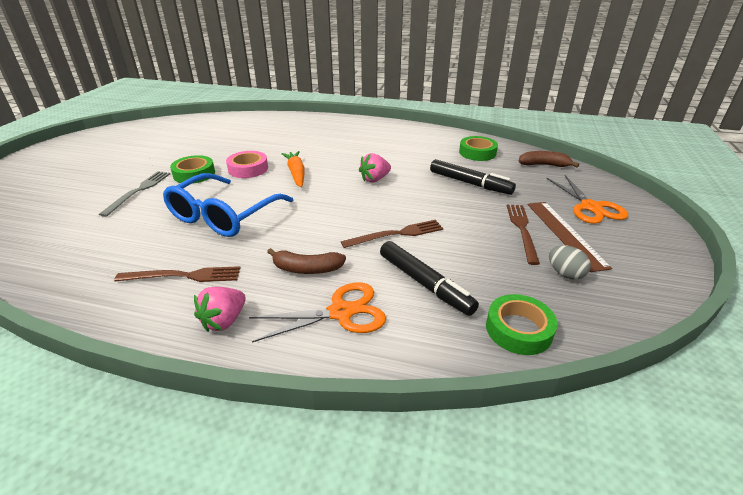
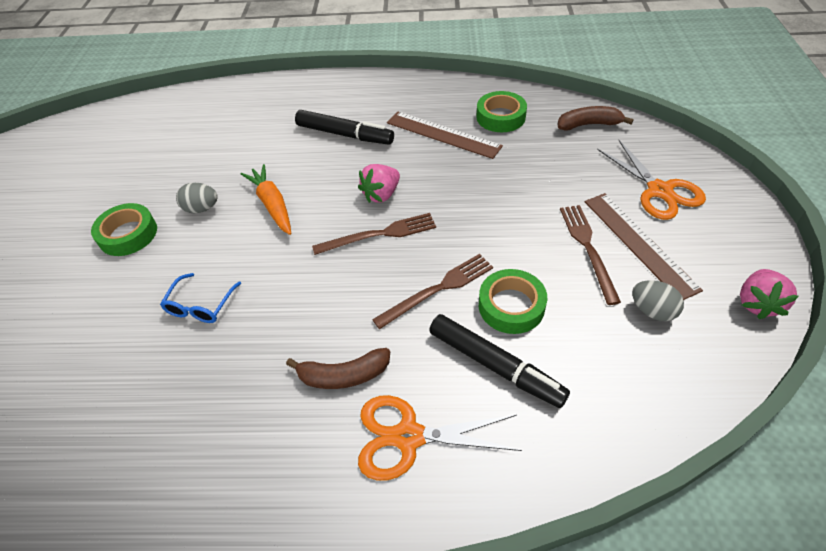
camera: 10 degrees left, 15 degrees up
(139, 191) = (60, 284): grey fork -> none
(184, 276) = (188, 425): brown fork -> brown fork (379, 234)
(223, 216) = (200, 306): blue glasses -> blue glasses, size x0.46
(224, 321) = (269, 486): pink strawberry -> pink strawberry (757, 303)
(248, 169) = (202, 209): pink tape -> grey egg
(341, 312) = (409, 437): orange scissors -> orange scissors turned 150 degrees counterclockwise
(431, 156) = (443, 134): none -> brown ruler
(470, 183) = (505, 177): black marker -> black marker (345, 134)
(518, 329) = (619, 411): green tape -> green tape (511, 306)

